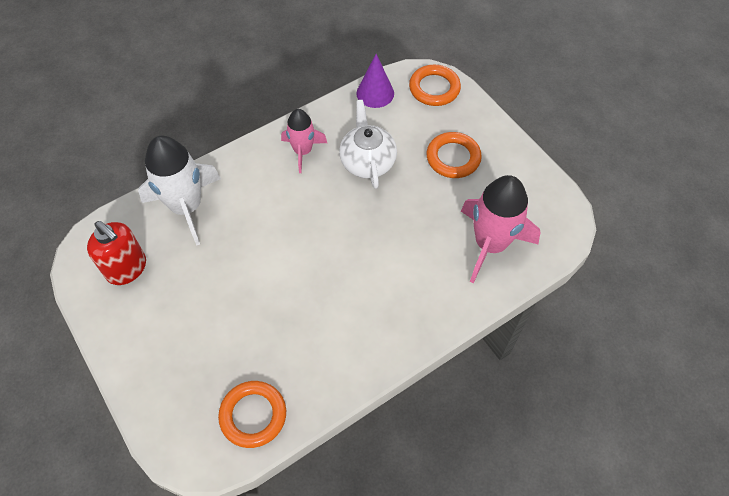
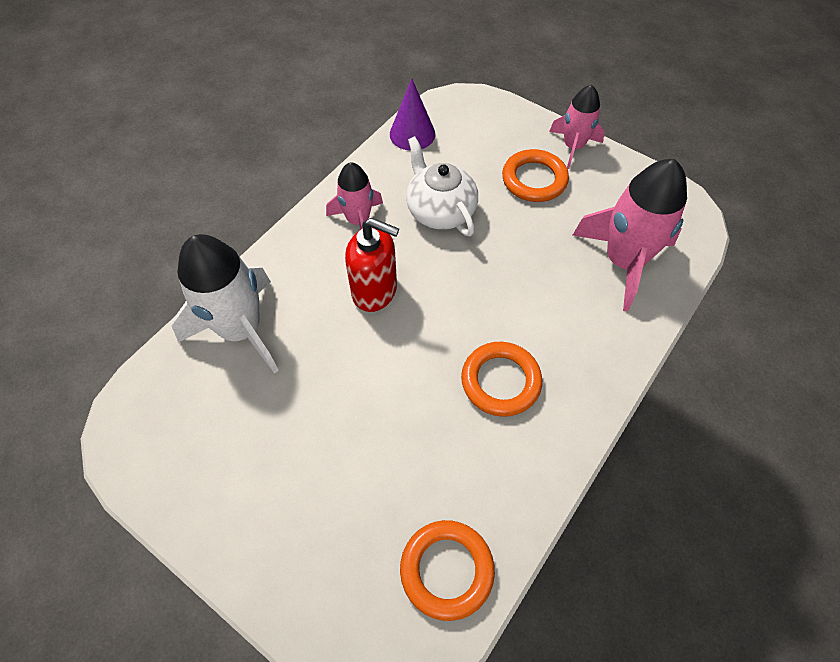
camera: 20 degrees left, 0 degrees up
(127, 268) = (192, 433): red soap dispenser -> red soap dispenser (375, 291)
(434, 88) = (476, 112): orange ring -> orange ring (500, 381)
(498, 140) = (573, 147): none -> pink rocket

